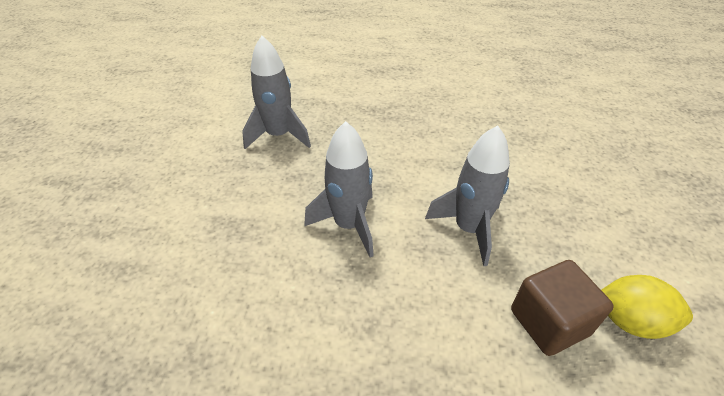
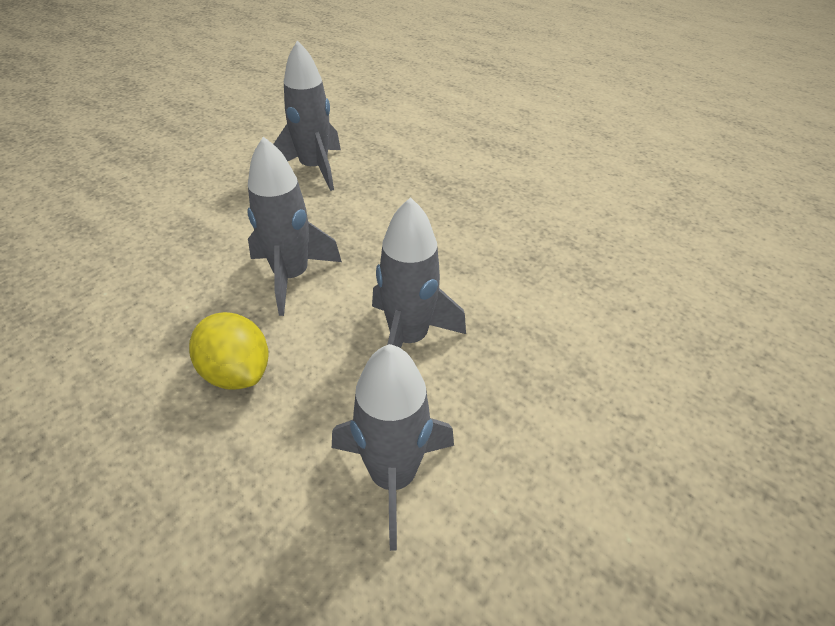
camera: 30 degrees right, 0 degrees up
(549, 322) = (393, 476): brown cube -> grey rocket
(630, 320) = (493, 533): yellow lemon -> yellow lemon (237, 372)

